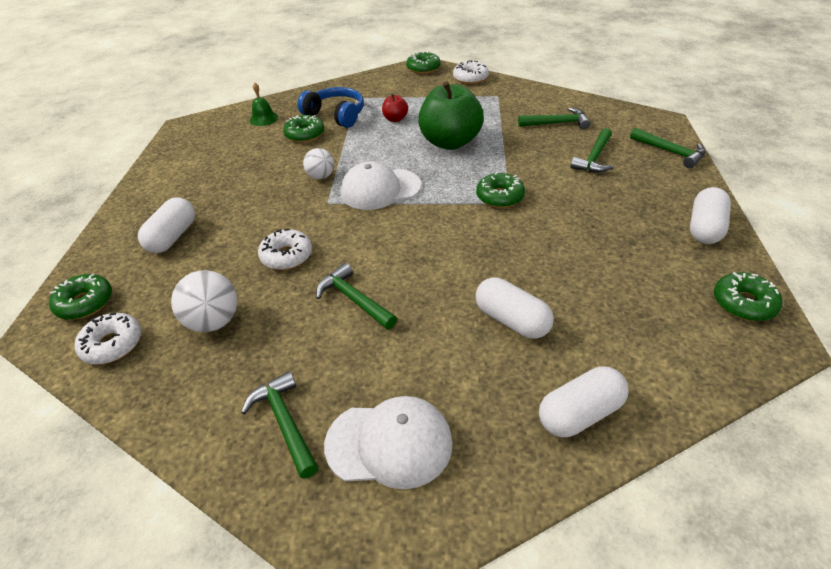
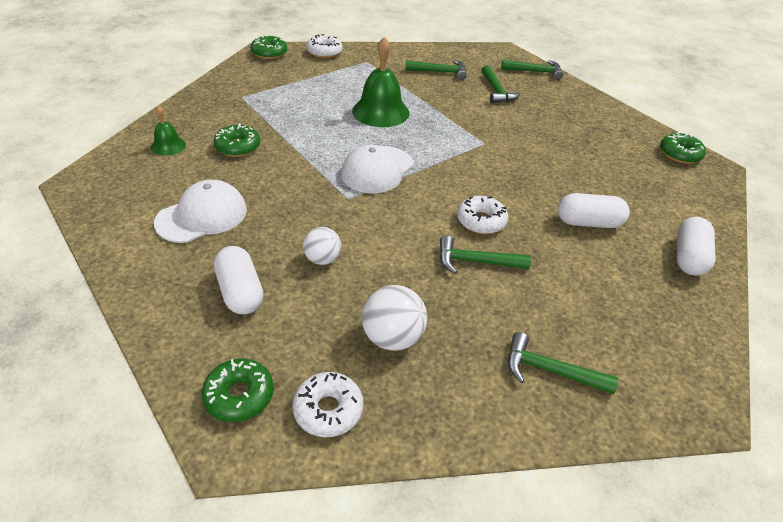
camera: 45 degrees left, 0 degrees up
(286, 256) = (376, 256): white donut -> white donut (481, 221)
(321, 176) = (309, 178): white ball -> white ball (322, 259)
(336, 115) = (243, 119): blue headphones -> none
(389, 443) = (626, 339): white cap -> white cap (202, 216)
(395, 119) = (306, 106): red apple -> none
(450, 142) = (380, 111): green apple -> green bell
(500, 197) = (472, 141): green donut -> none
(557, 123) = (440, 72): green hammer -> green hammer turned 45 degrees clockwise
(705, 228) = (611, 116): white capsule -> none

